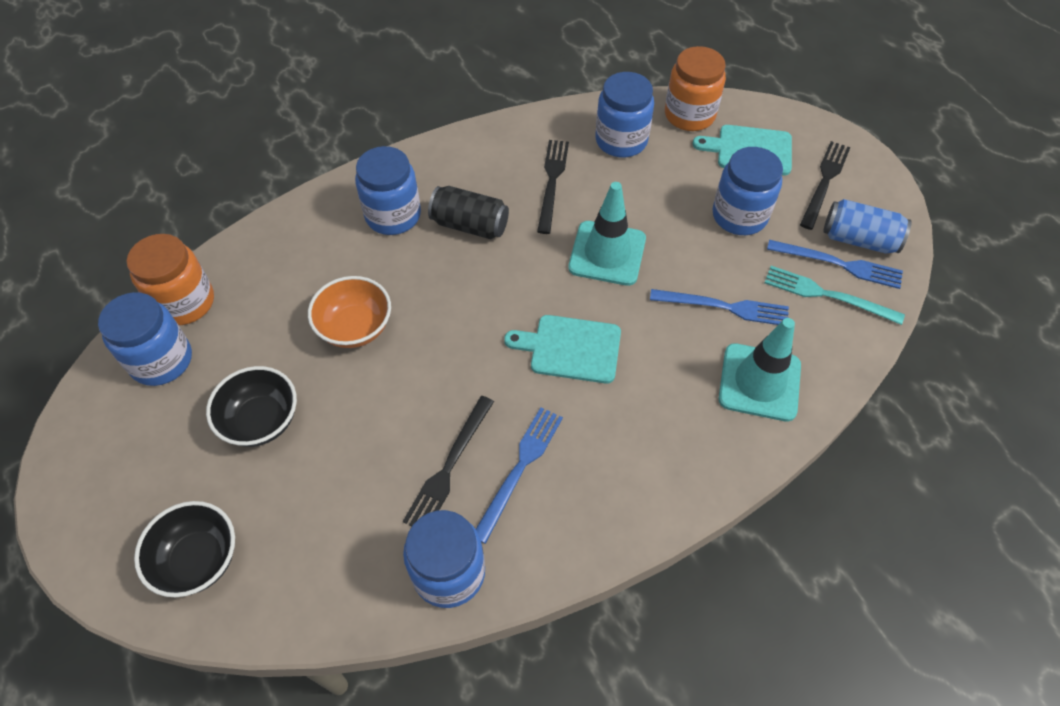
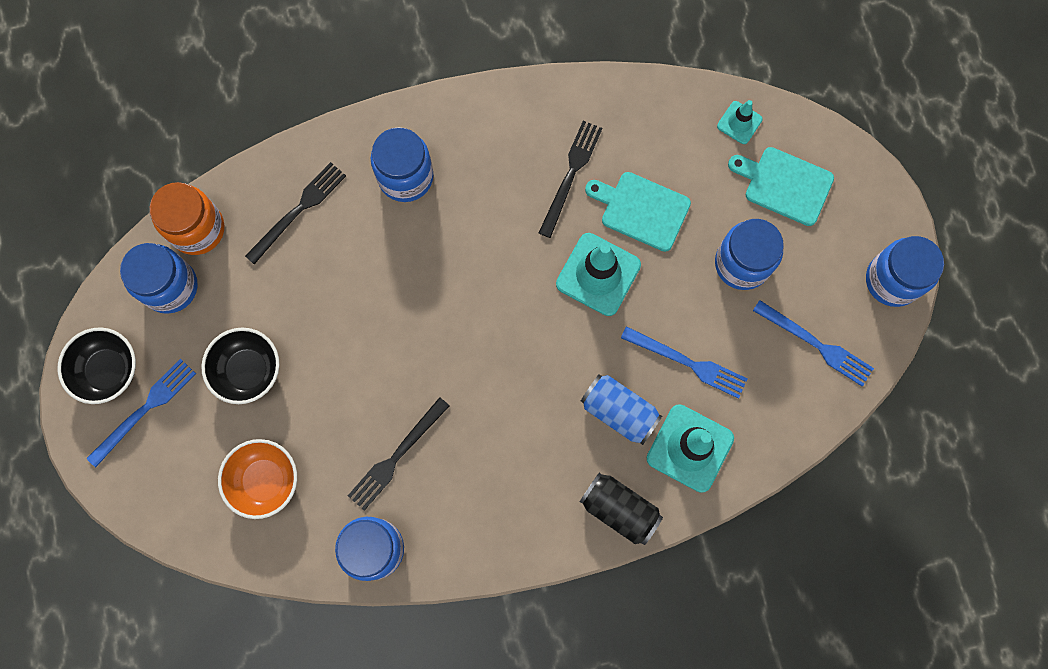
camera: 15 degrees right, 20 degrees up
(198, 559) = (180, 484): black bowl -> black bowl (108, 370)
(355, 328) = (345, 296): orange bowl -> orange bowl (265, 481)
(470, 225) = (476, 207): black can -> black can (619, 509)
(520, 468) = (455, 474): blue fork -> blue fork (145, 409)
(570, 348) = (532, 369): turquoise cutting board -> turquoise cutting board (641, 210)
(621, 140) = (656, 139): blue jar -> blue jar (892, 280)
(689, 115) = (739, 122): orange jar -> turquoise traffic cone
(824, 182) = (844, 244): black fork -> black fork (298, 210)
(827, 295) = (790, 375): turquoise fork -> none
(859, 239) = (848, 321): blue can -> blue can (619, 411)

